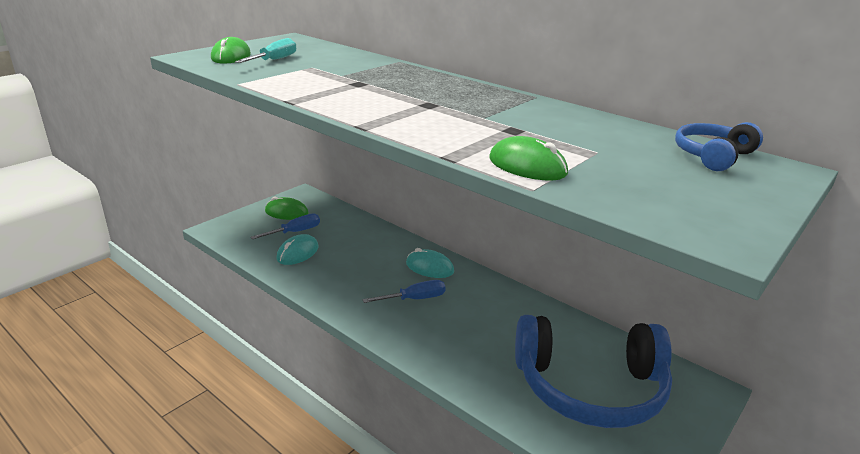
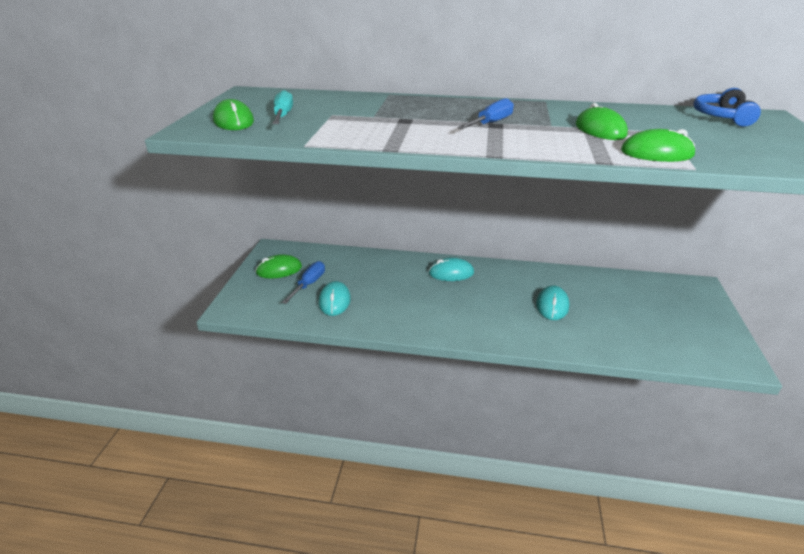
camera: 30 degrees left, 5 degrees up
(415, 299) = (471, 301): blue screwdriver -> blue screwdriver (491, 123)
(493, 335) = (552, 305): none -> turquoise mouse
(523, 133) = (600, 130): none -> green mouse
(590, 387) = (644, 314): blue headphones -> none

